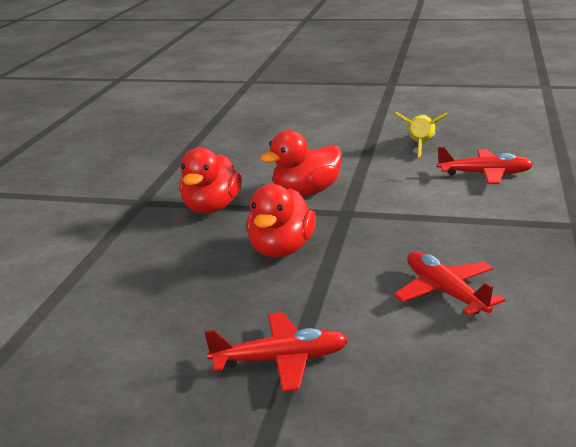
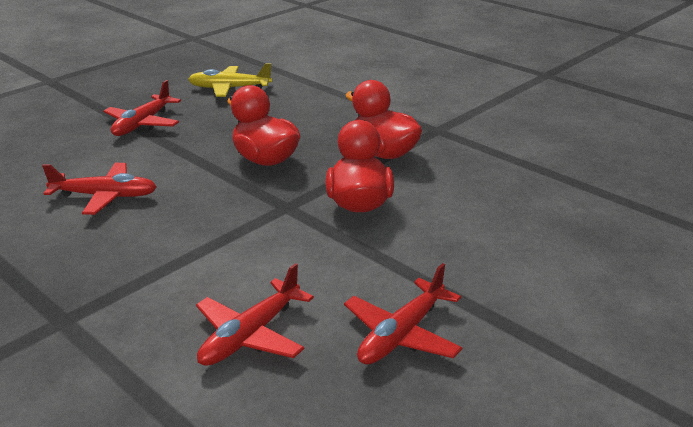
camera: 120 degrees right, 5 degrees up
(110, 351) = (230, 88): none -> yellow plane
(420, 146) = (402, 334): yellow rocket -> red plane

